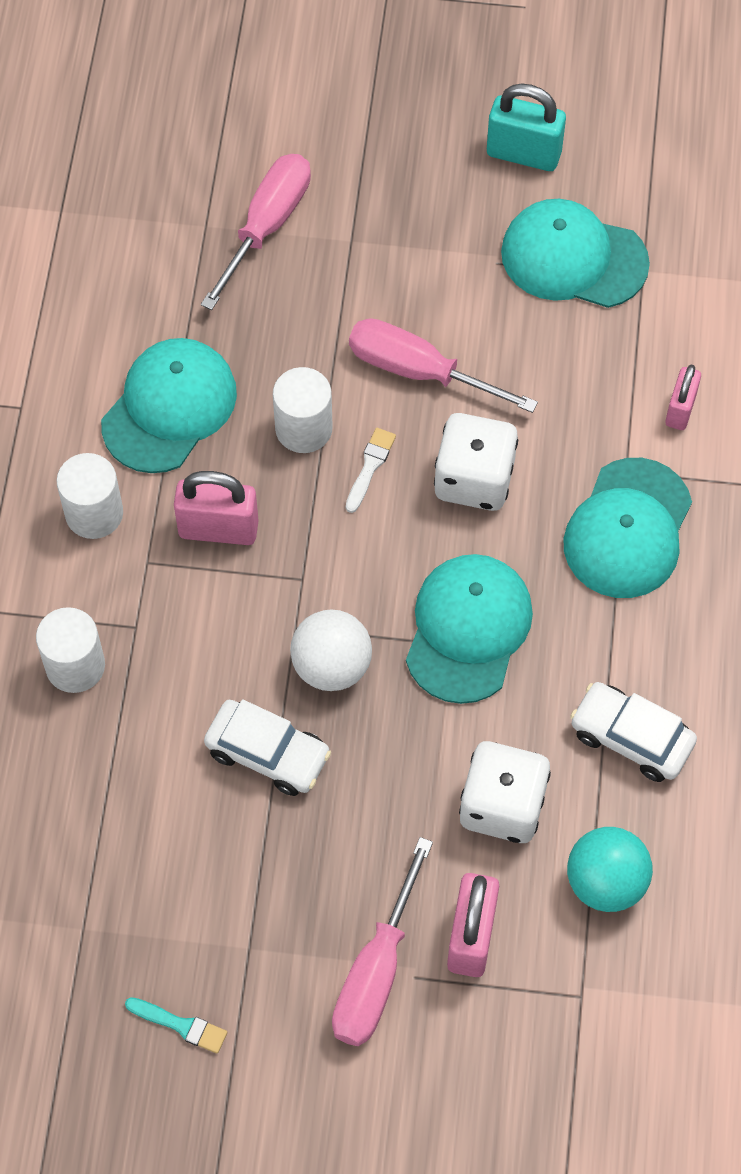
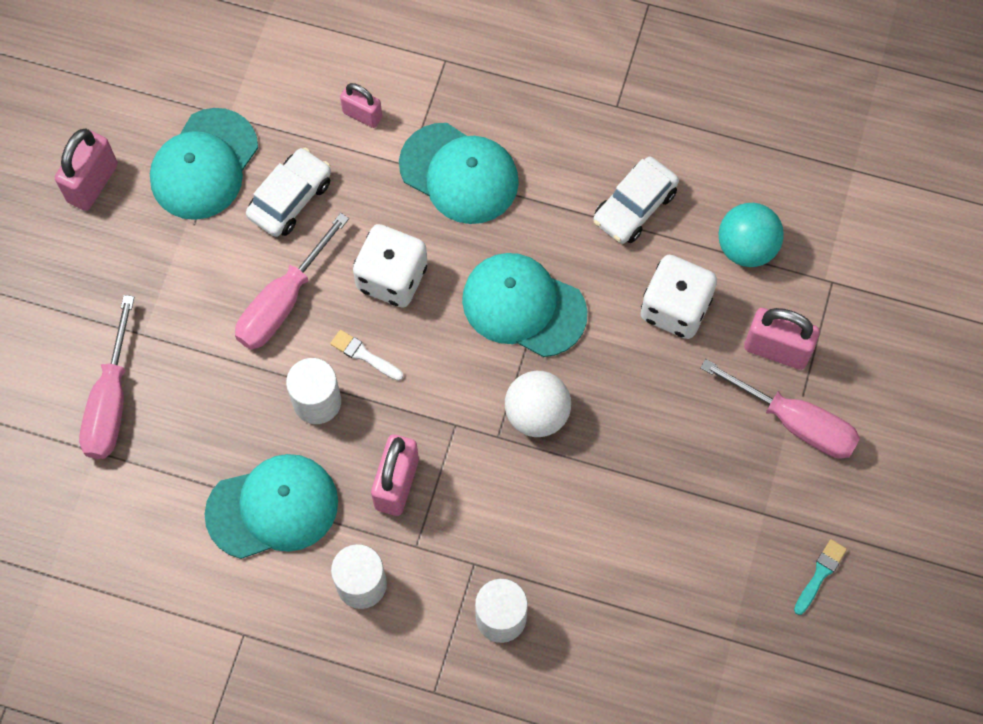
camera: 80 degrees left, 5 degrees up
(169, 408) = (272, 508): turquoise cap -> turquoise cap turned 120 degrees clockwise
(266, 226) = (111, 401): pink screwdriver -> pink screwdriver turned 120 degrees counterclockwise
(268, 753) = (604, 474): white car -> white car (290, 198)
(523, 153) = (93, 183): turquoise padlock -> pink padlock

